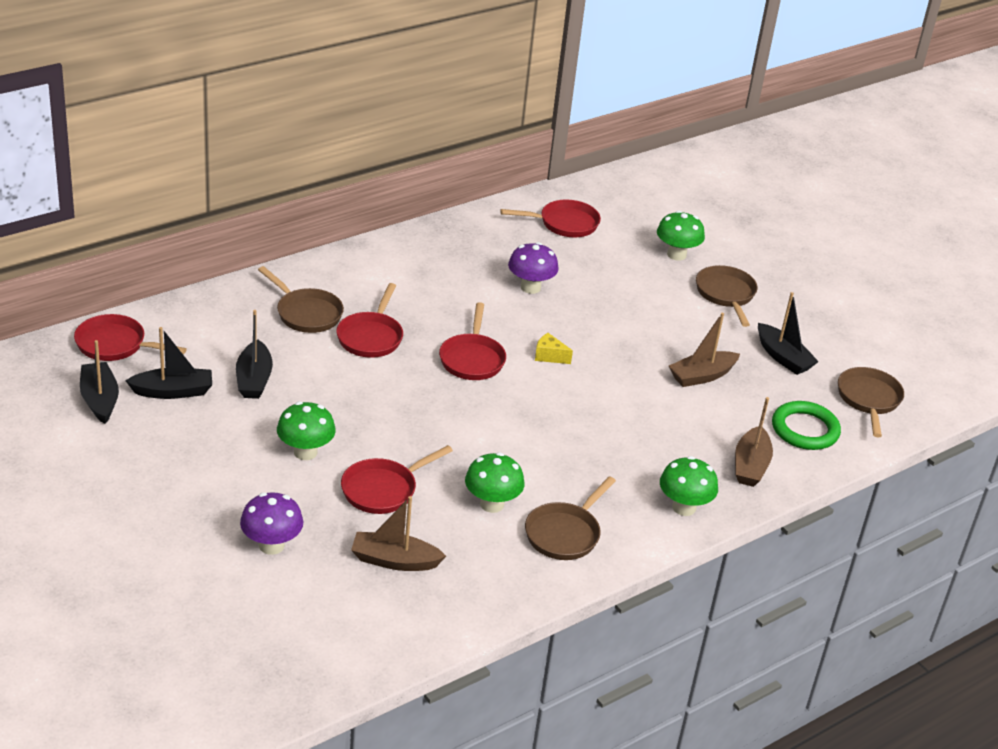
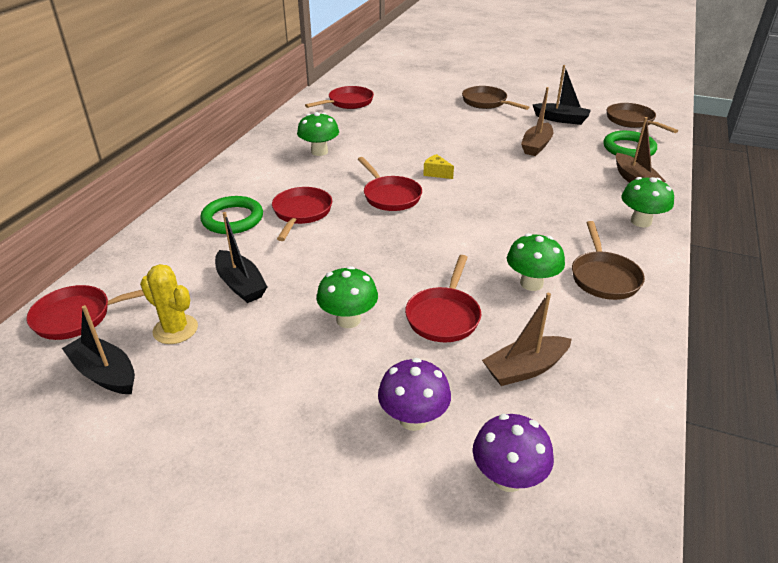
camera: 30 degrees left, 0 degrees up
(173, 391) = (175, 329): black boat -> yellow cactus
(306, 313) = (232, 219): brown pan -> green ring
(371, 337) = (301, 213): red pan -> red pan turned 150 degrees counterclockwise
(530, 287) = (372, 141): purple mushroom -> purple mushroom (508, 478)
(549, 356) = (436, 173): yellow cheese -> yellow cheese turned 45 degrees clockwise
(676, 255) = (432, 94): green mushroom -> green mushroom (319, 152)

